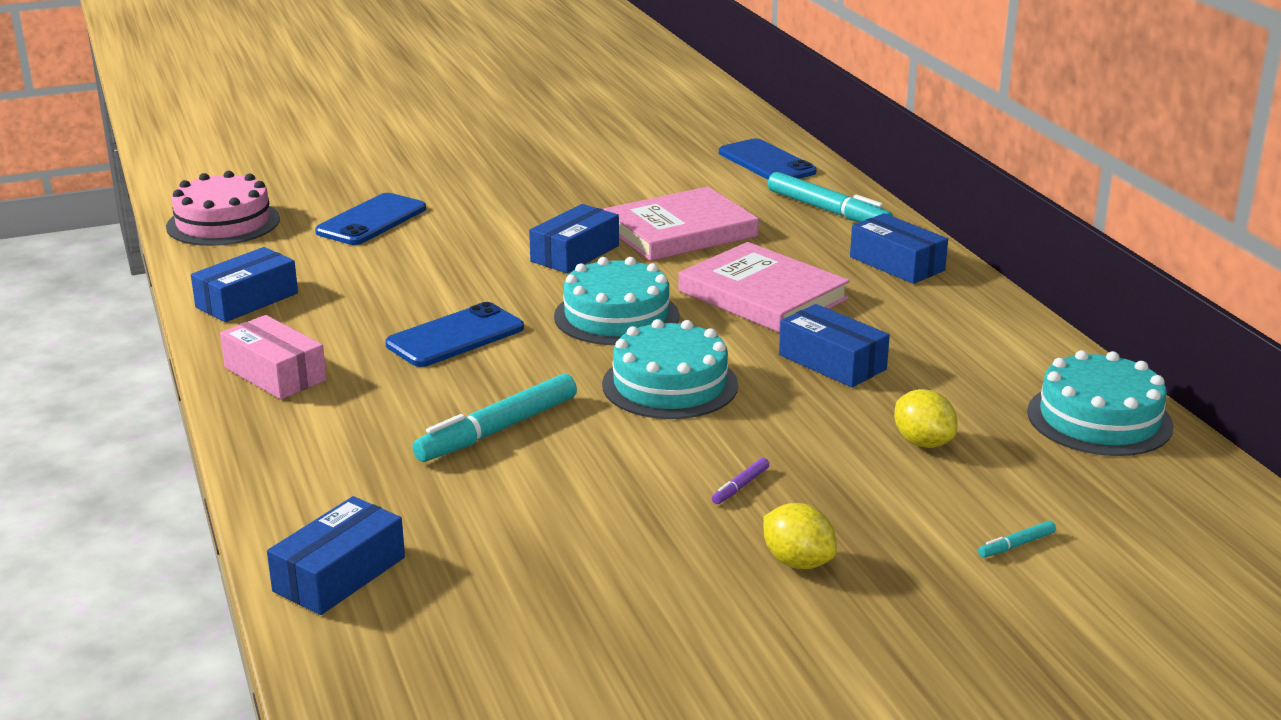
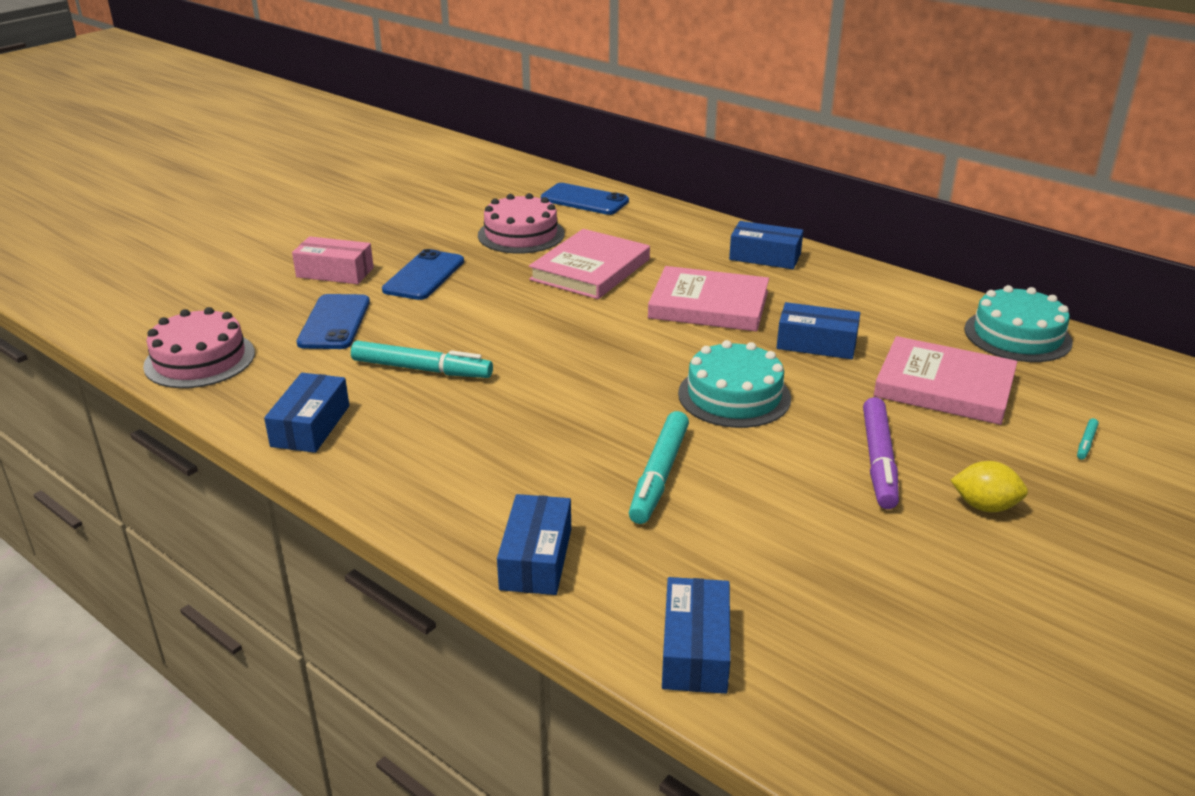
camera: 30 degrees left, 5 degrees up
(275, 374) = (419, 486): pink box -> pink box (335, 272)
(455, 336) = (529, 405): blue phone -> blue phone (424, 276)
(575, 253) = (535, 308): blue box -> blue box (536, 559)
(616, 316) = (629, 351): turquoise cake -> none
(652, 182) = (521, 234): none -> pink cake
(740, 486) = (878, 461): purple marker -> purple marker, size x2.34
(828, 211) = (672, 228): turquoise marker -> turquoise marker (422, 369)
(923, 442) = (944, 387): yellow lemon -> pink book

